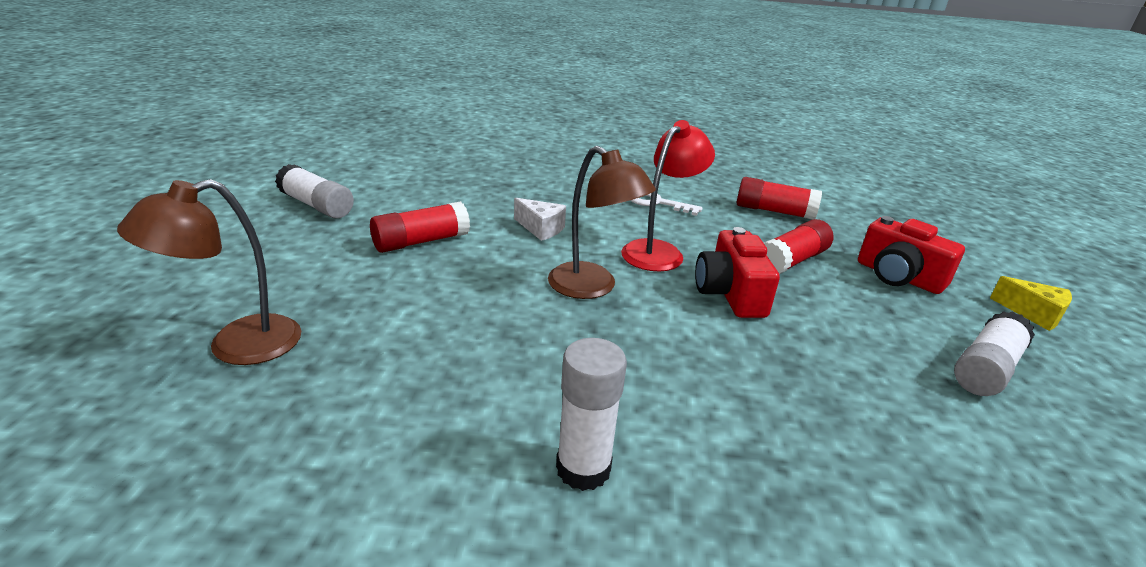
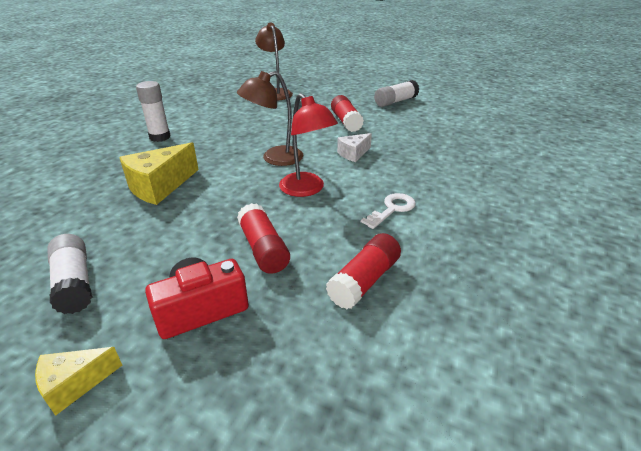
camera: 110 degrees right, 5 degrees up
(730, 293) = (239, 202): red camera -> none
(761, 381) = (159, 186): none -> yellow cheese

